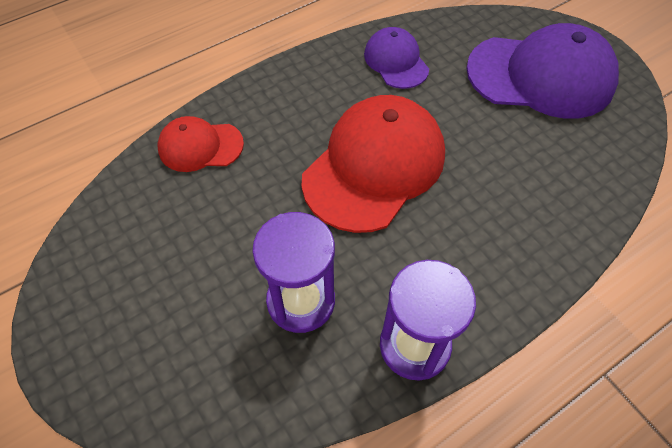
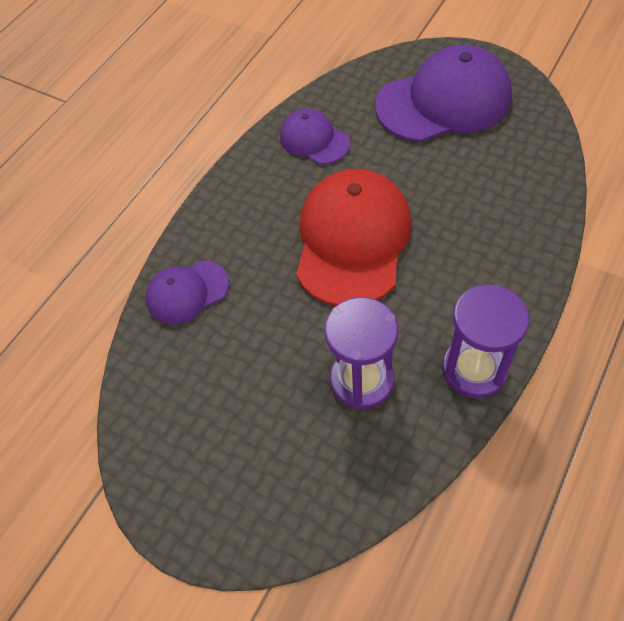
camera: 20 degrees left, 0 degrees up
(200, 146) = (187, 292): red cap -> purple cap

